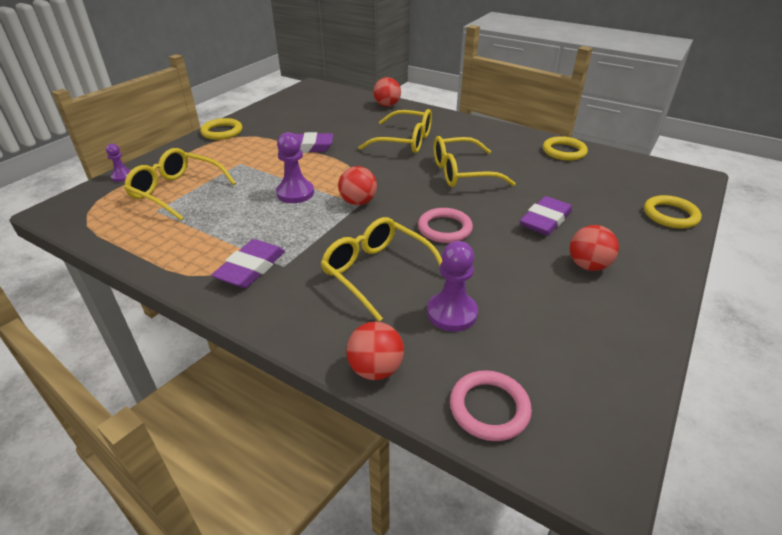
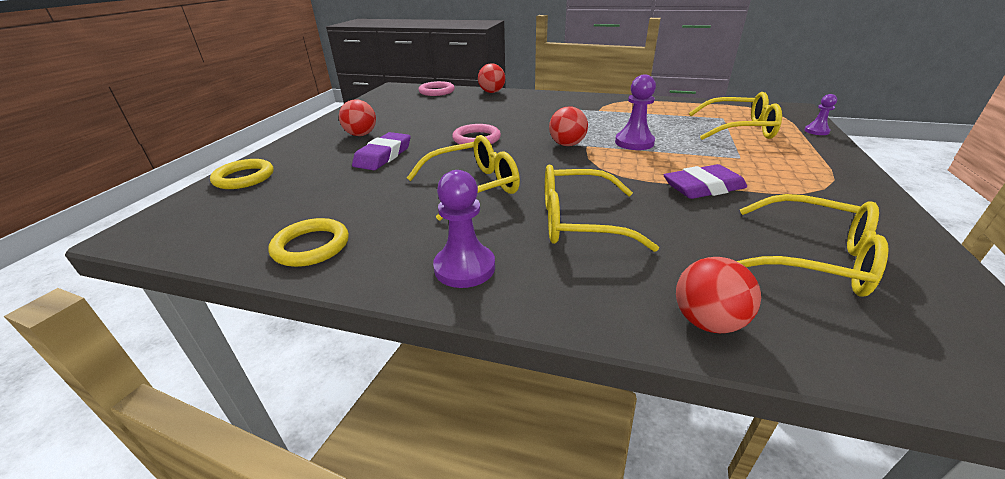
camera: 165 degrees right, 5 degrees down
(222, 132) = (859, 190): yellow ring -> none
(251, 268) = (597, 106): purple eraser -> none
(376, 272) = (515, 114): yellow glasses -> yellow glasses (813, 259)
(452, 313) = (459, 108): purple pawn -> purple pawn (464, 268)

